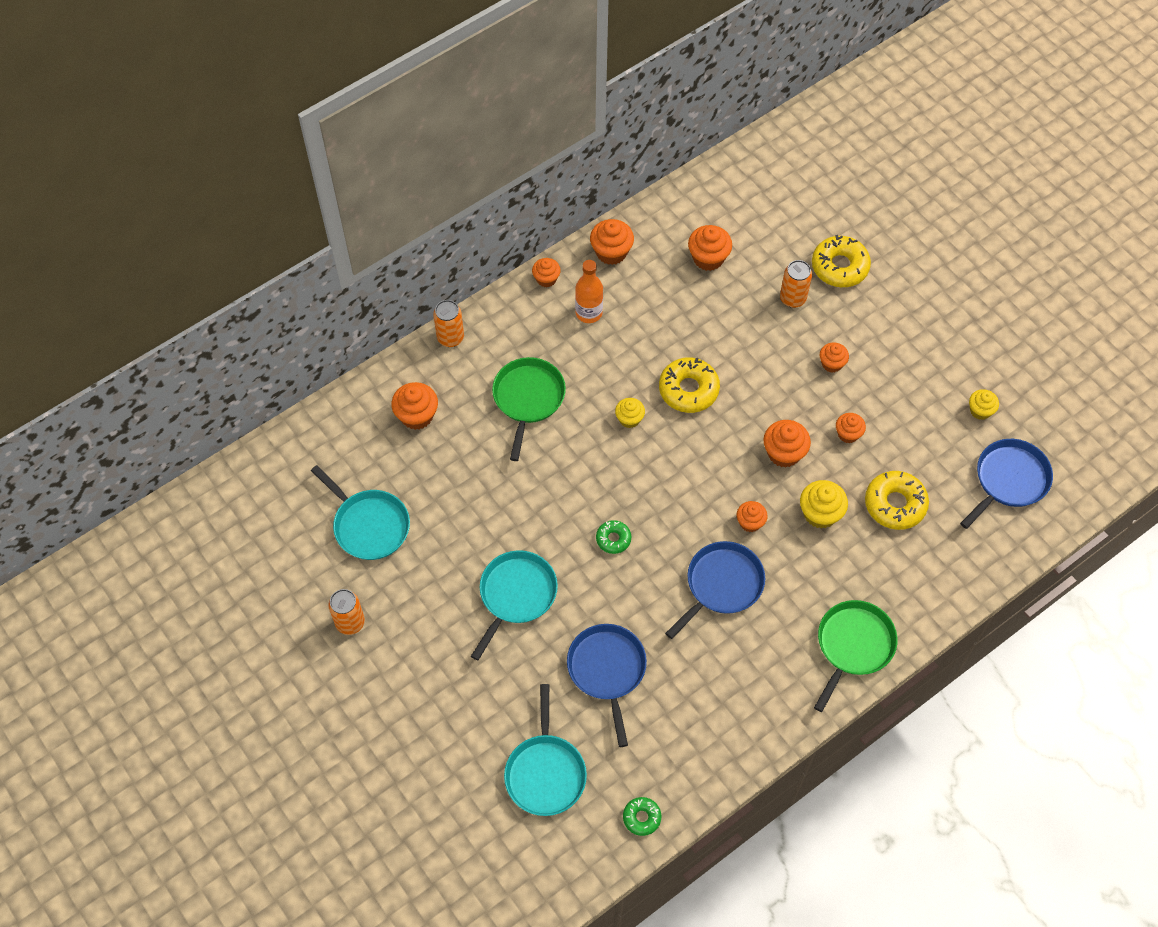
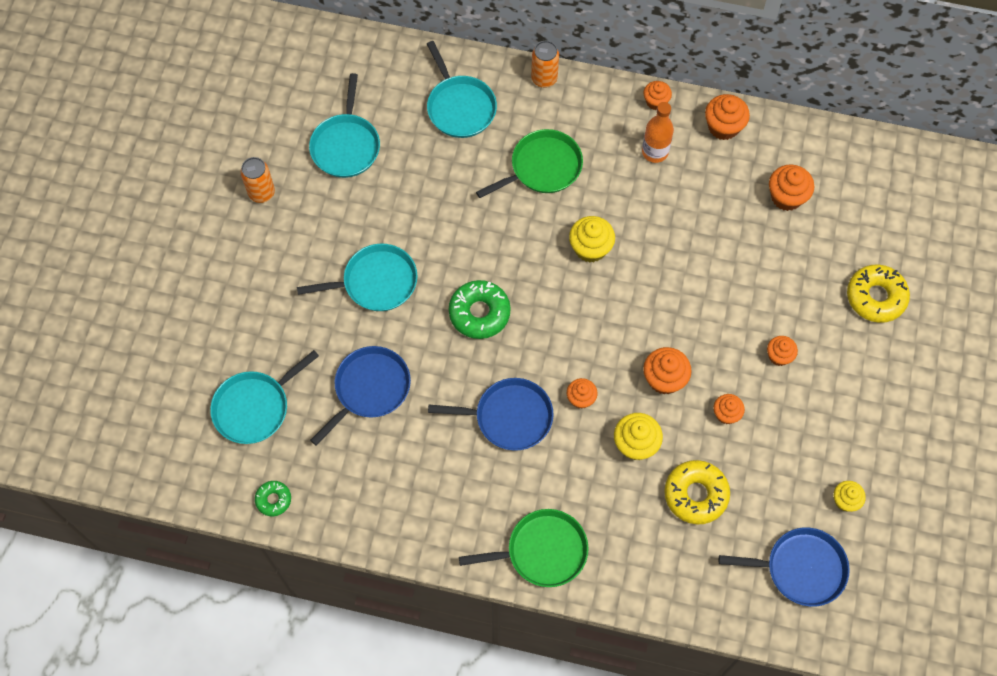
camera: 50 degrees right, 5 degrees up
(417, 415) = (460, 107): orange cupcake -> turquoise pan
(613, 539) = (479, 313): green donut -> green donut, size x1.80
(629, 419) = (590, 248): yellow cupcake -> yellow cupcake, size x1.55
(688, 389) = (655, 270): yellow donut -> none
(792, 298) = (810, 284): orange can -> none

